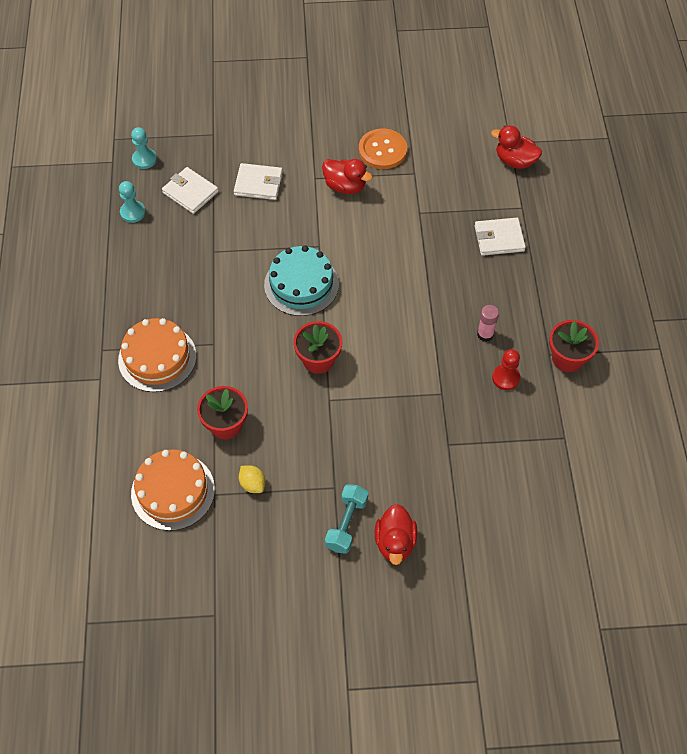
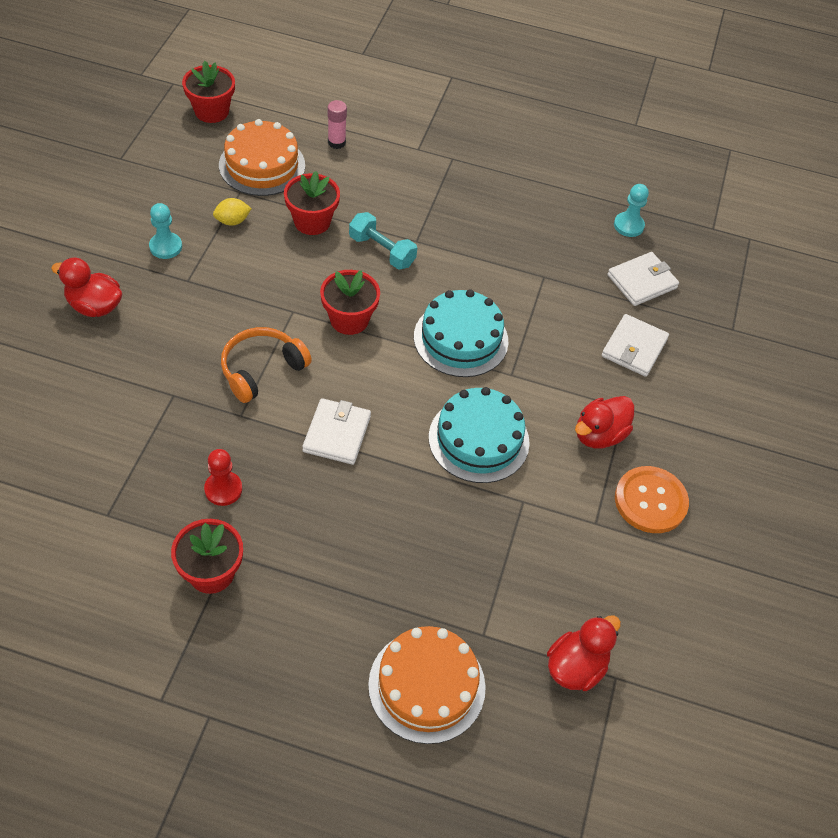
camera: 105 degrees right, 5 degrees down
(115, 567) = (211, 111): none -> red flower pot
(144, 159) = (708, 256): turquoise pawn -> turquoise pawn (166, 247)
(157, 358) = (421, 194): orange cake -> orange cake (426, 685)
(346, 524) = (141, 276): turquoise dumbbell -> turquoise dumbbell (382, 251)
(384, 249) = (478, 439): none -> turquoise cake
(395, 397) = (262, 370): none -> orange headphones
(485, 334) = (296, 494): pink glue stick -> pink glue stick (336, 142)
(499, 238) = (440, 579): white wallet -> white wallet (337, 434)

